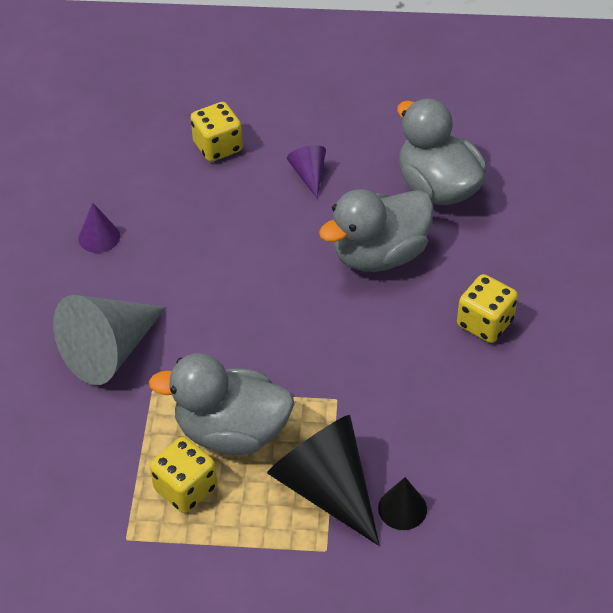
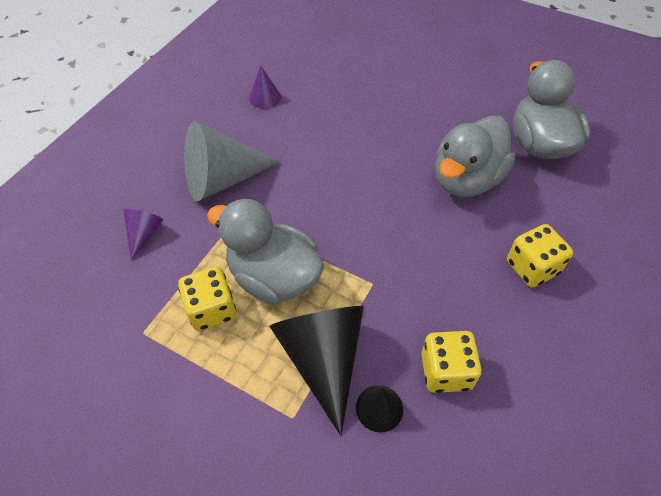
camera: 25 degrees right, 5 degrees up
(218, 147) = (383, 63): yellow dice -> yellow dice (446, 371)
(309, 175) = (440, 103): purple cone -> purple cone (144, 234)
(379, 255) = (466, 179): grey duck -> grey duck turned 45 degrees counterclockwise

